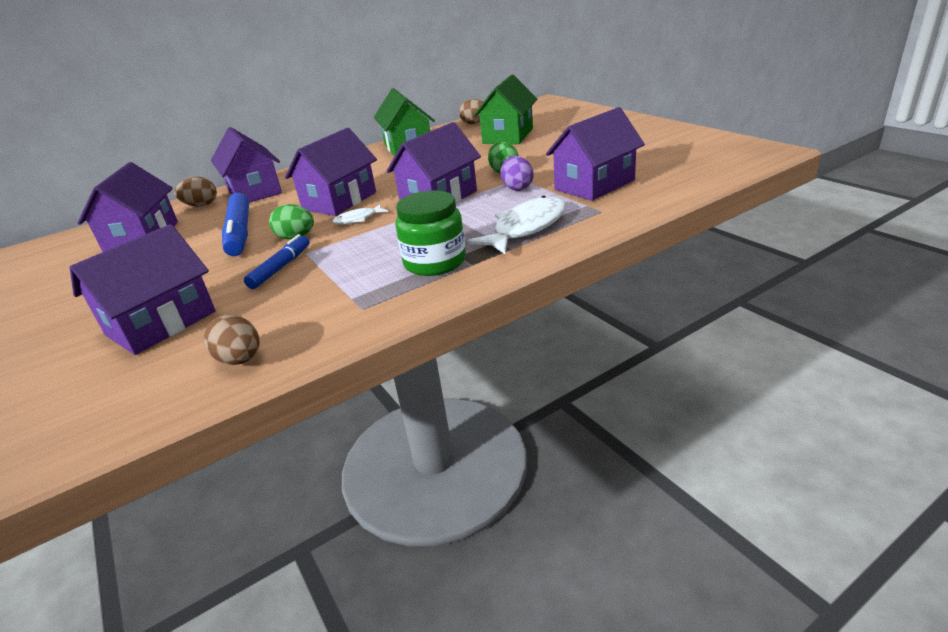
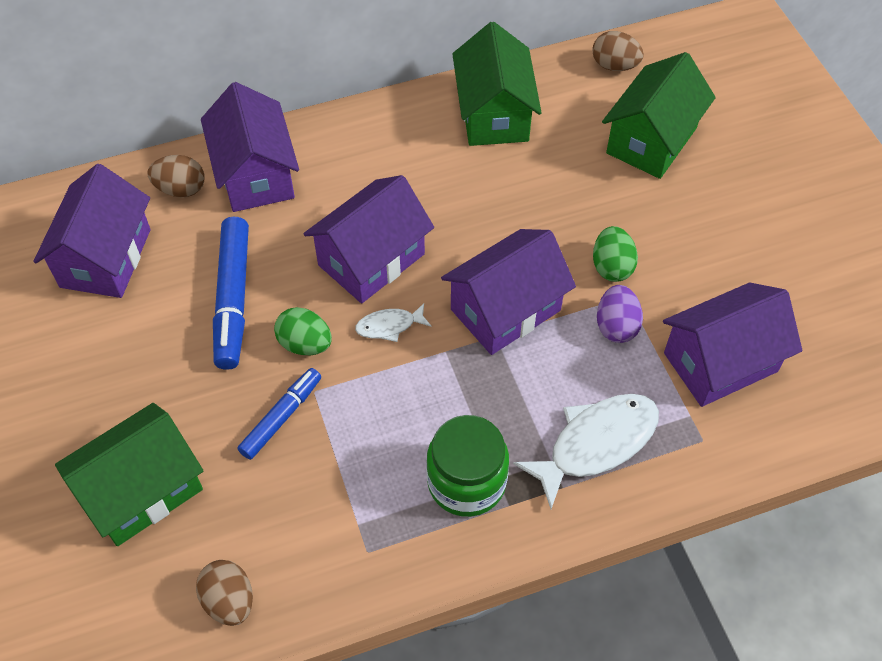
camera: 10 degrees right, 25 degrees up
(161, 323) = (142, 490): purple house -> green house

